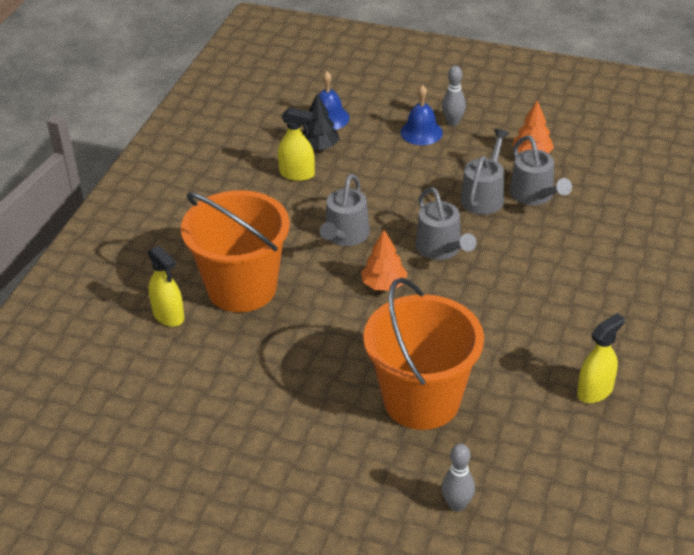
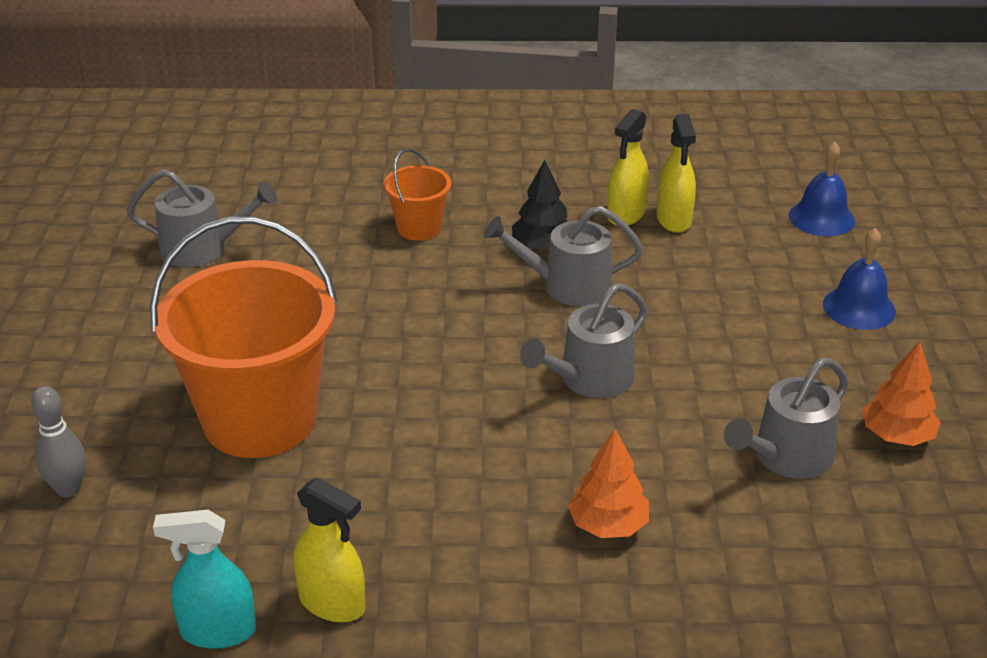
camera: 70 degrees right, 5 degrees down
(168, 316) = (346, 189): yellow spray bottle -> yellow spray bottle (626, 214)
(242, 288) = (419, 228): orange bucket -> orange bucket, size x0.47
(319, 147) = (748, 224): black tree -> black tree (542, 247)
(384, 285) = (481, 340): orange tree -> orange tree (608, 525)
(453, 122) = (912, 334): grey bowling pin -> none
(484, 196) = (744, 400): grey watering can -> grey watering can (202, 249)
(605, 443) = (218, 631): none -> turquoise spray bottle

